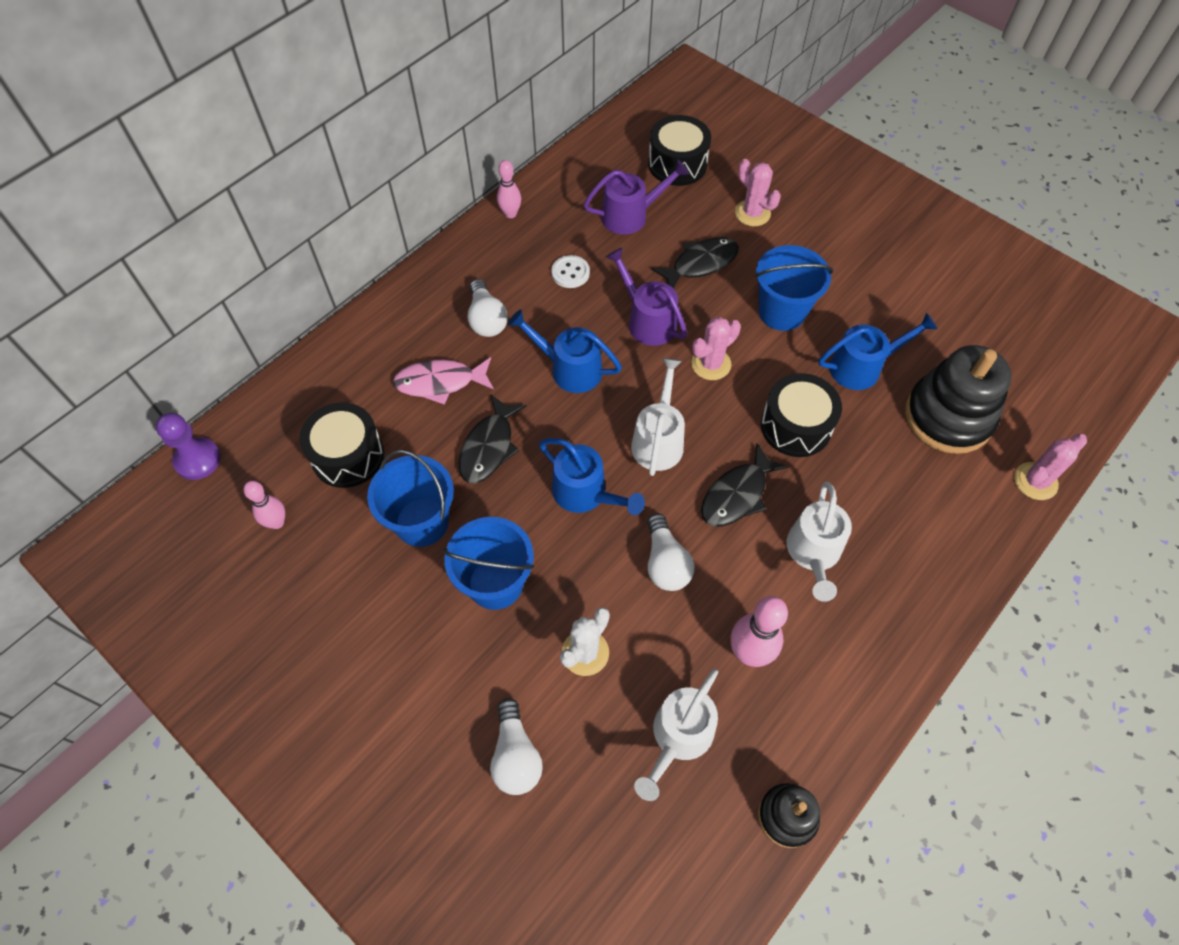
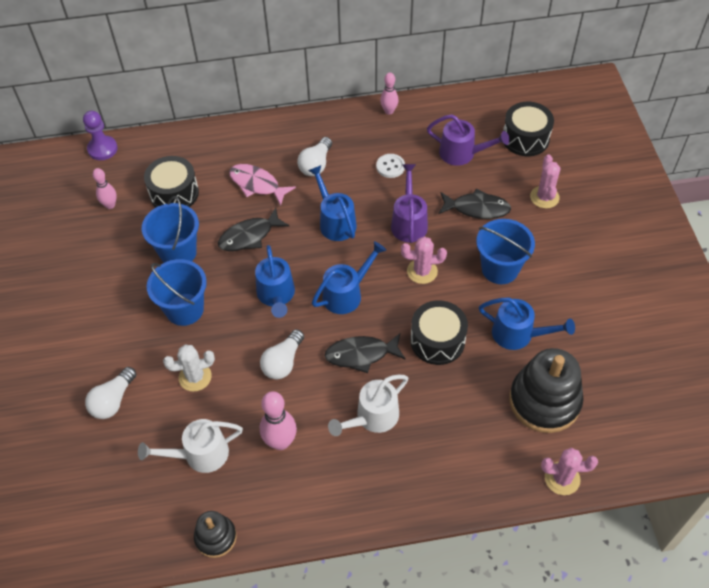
camera: 40 degrees right, 5 degrees down
(658, 439) = (347, 293): white watering can -> blue watering can

